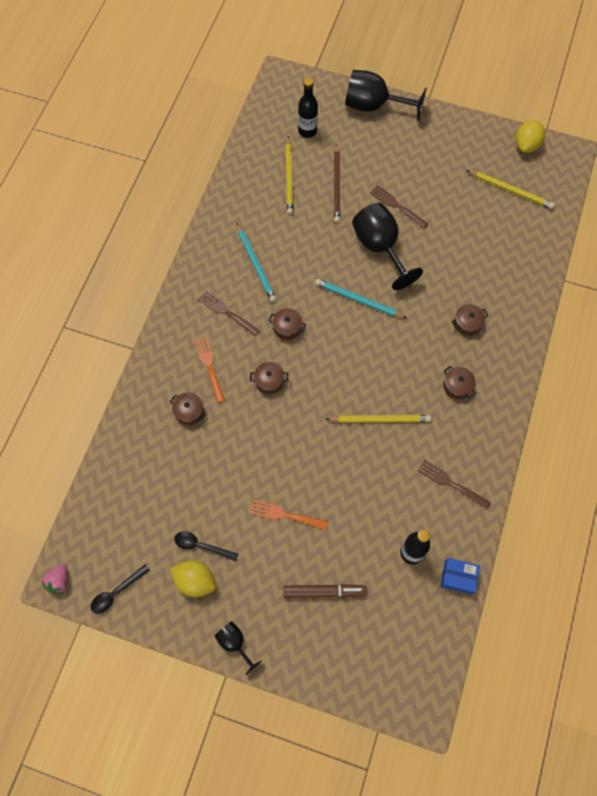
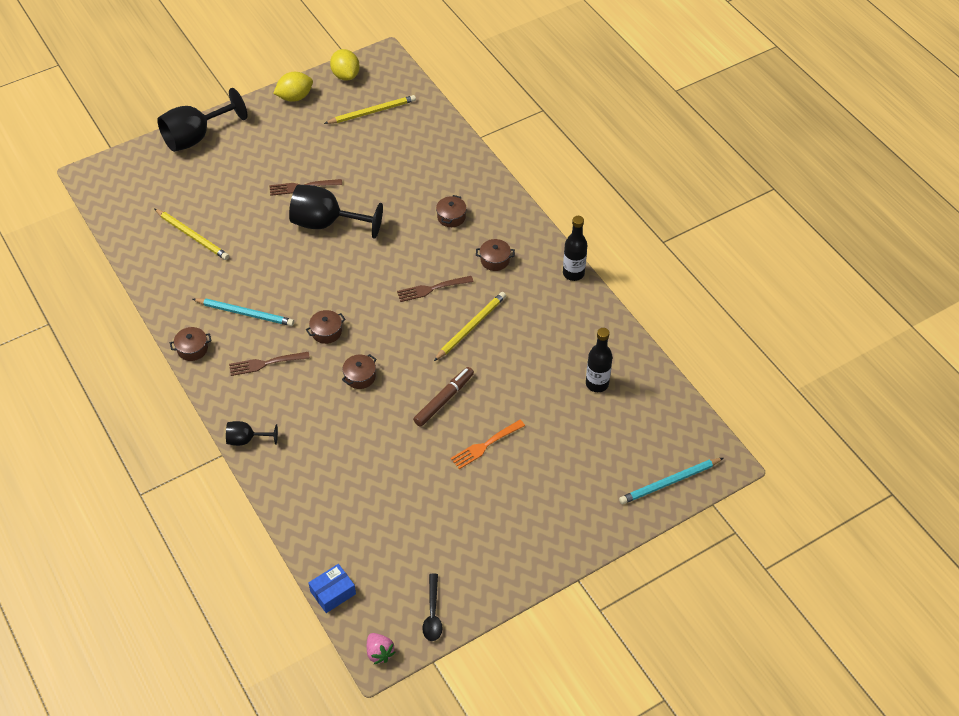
camera: 50 degrees left, 15 degrees down
(189, 412) = (326, 451): brown pot -> brown pot (192, 349)
(195, 581) = (479, 547): yellow lemon -> yellow lemon (295, 97)
(201, 546) = (453, 522): black spoon -> none
(209, 367) = (302, 409): orange fork -> none
(235, 643) = (557, 554): black goblet -> black goblet (246, 440)
(307, 131) = (164, 194): black bottle -> black bottle (573, 273)
(324, 591) = (573, 462): brown marker -> brown marker (444, 399)
(337, 185) = (238, 211): brown pencil -> none
(358, 300) = (355, 269): turquoise pencil -> turquoise pencil (669, 482)
(451, 483) = (568, 320): brown fork -> brown fork (432, 288)
(458, 577) = (643, 368): blue box -> blue box (333, 593)

